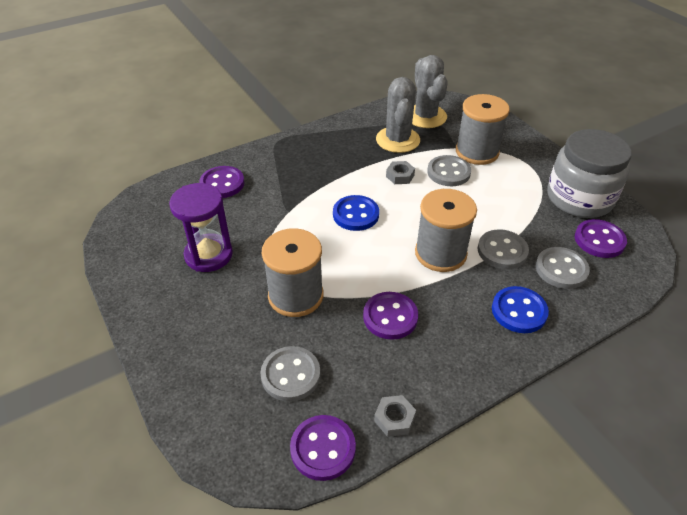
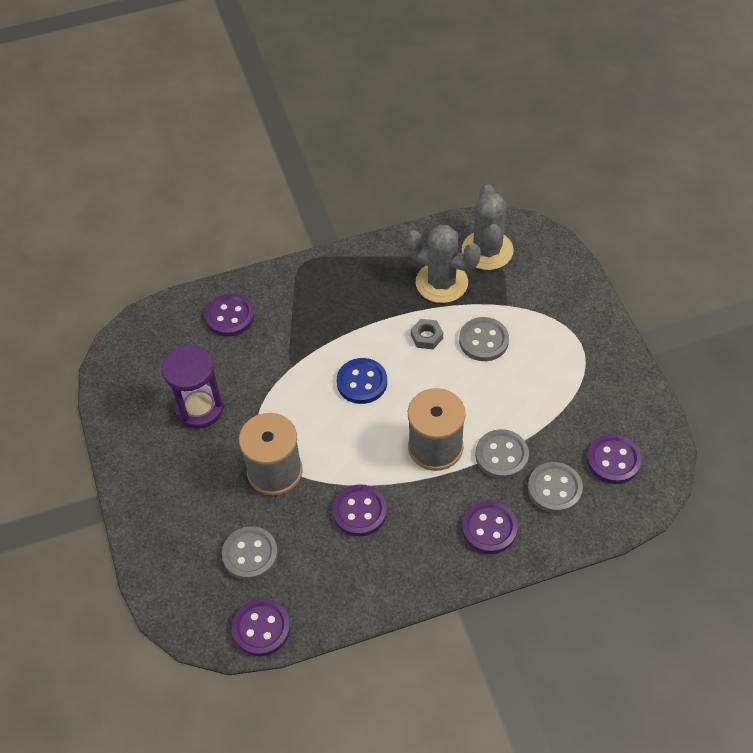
camera: 15 degrees right, 10 degrees up
(394, 419) = (331, 614): grey nut -> none
(398, 140) = (441, 283): grey cactus -> grey cactus turned 75 degrees counterclockwise
(477, 152) = (528, 315): grey spool -> none
(519, 311) = (489, 528): blue button -> purple button
(579, 198) = (618, 401): grey jar -> none

